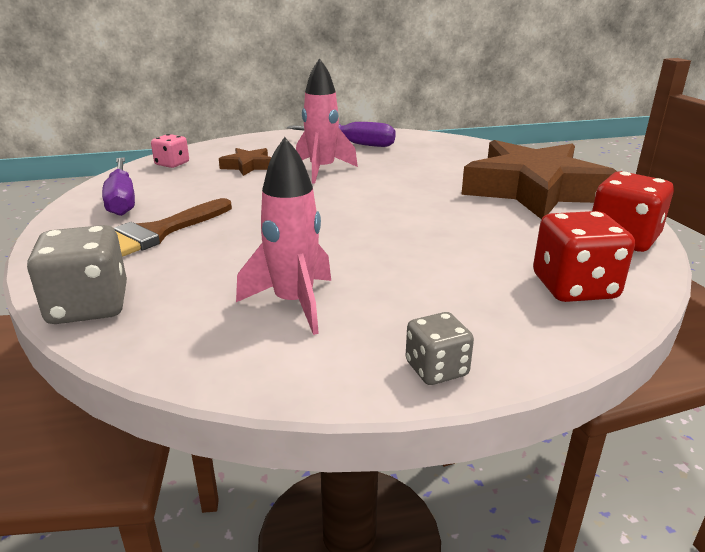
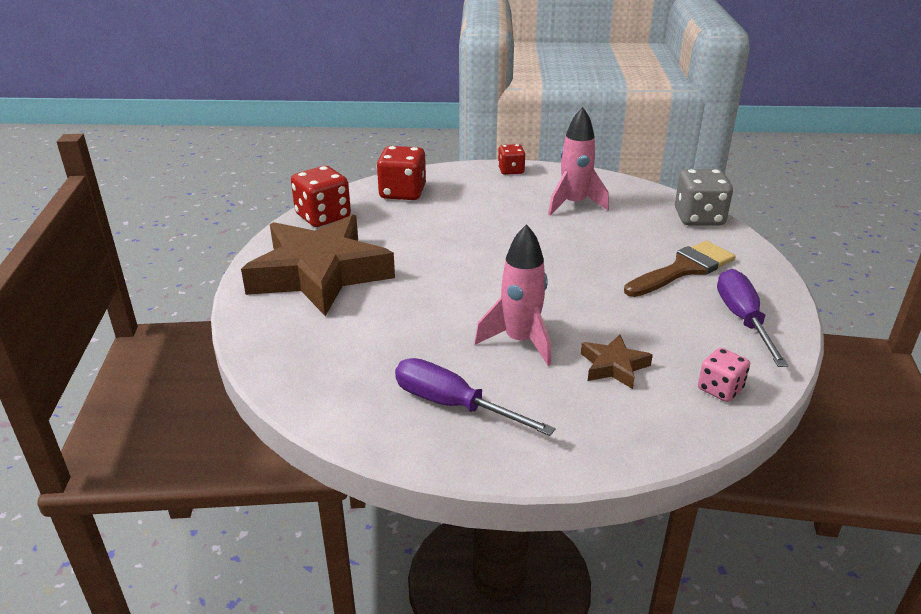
camera: 165 degrees left, 5 degrees up
(436, 369) = (511, 170): grey dice -> red dice

